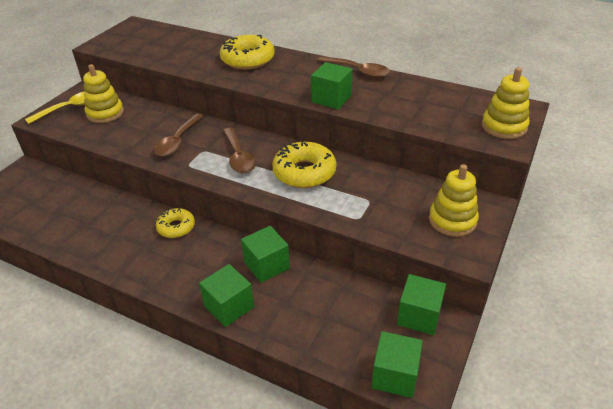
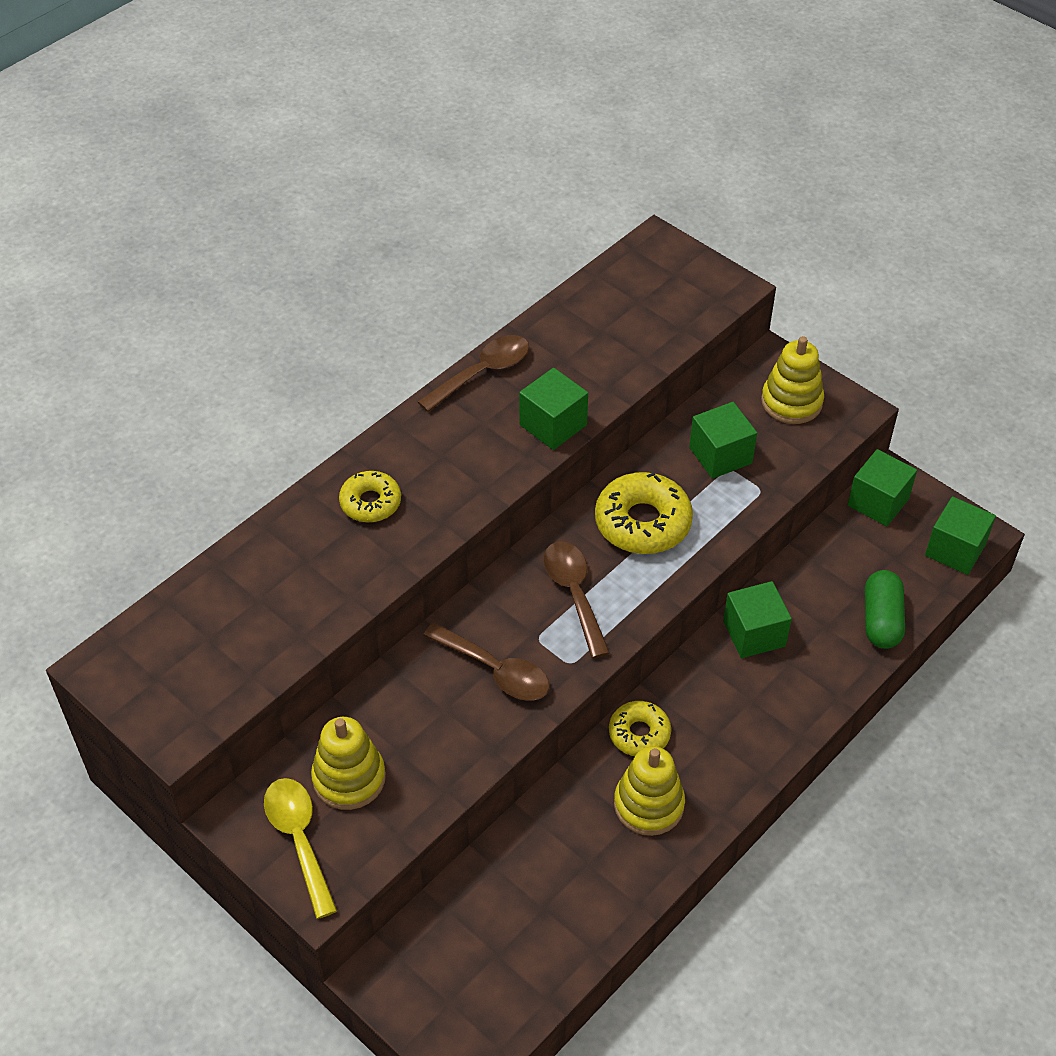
camera: 75 degrees left, 10 degrees up
(229, 306) = (818, 688): green cube -> green cube (720, 455)
(239, 157) = (574, 594): brown spoon -> brown spoon turned 105 degrees counterclockwise
(247, 60) = (370, 503): yellow donut -> yellow donut, size x0.61
(302, 334) = (881, 620): none -> green capsule
(504, 127) = (695, 276): yellow stacking toy -> yellow stacking toy (648, 805)

